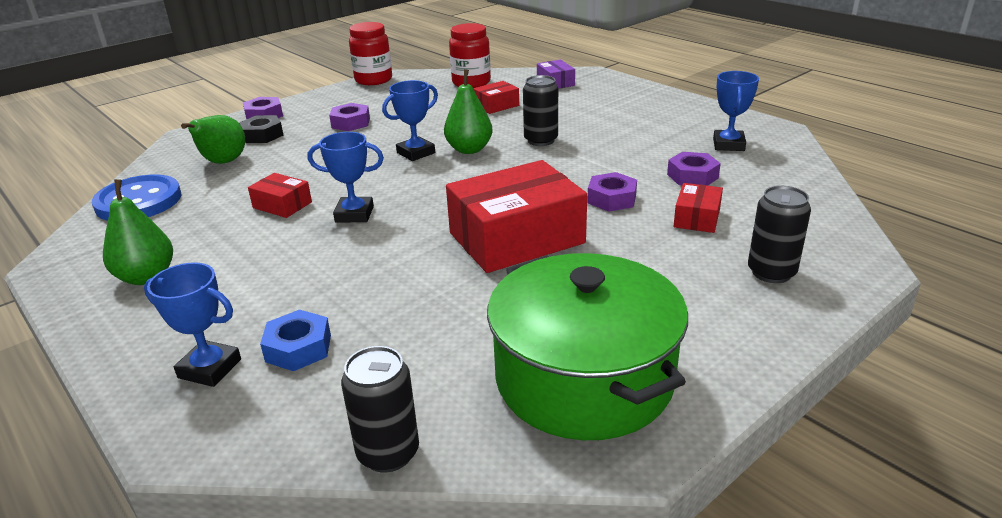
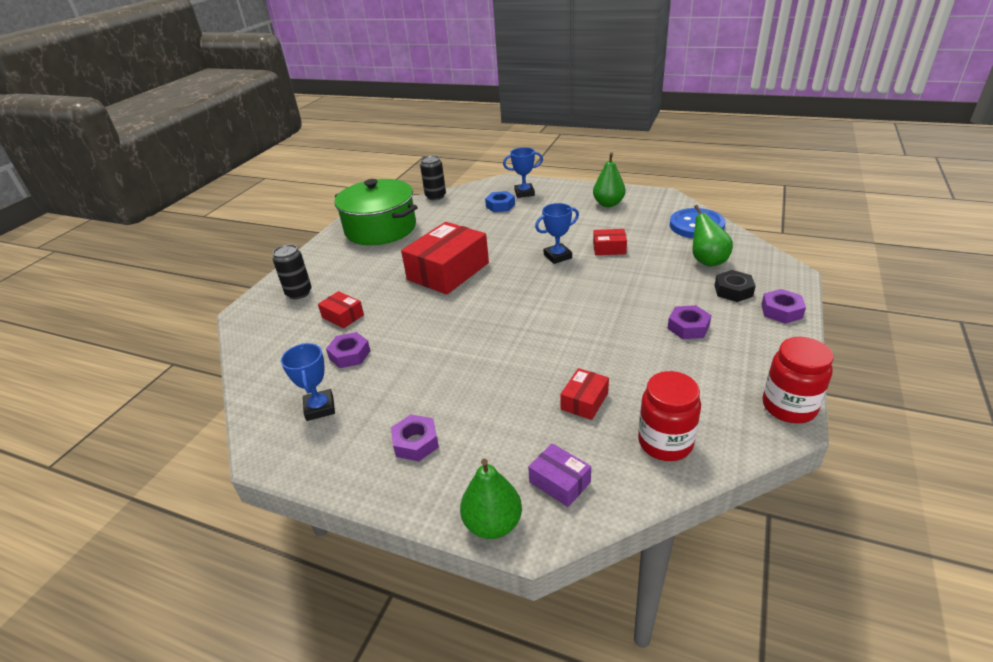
camera: 155 degrees right, 5 degrees up
(416, 153) = (583, 312): blue trophy -> none
(469, 149) = (545, 329): green pear -> green pear (493, 524)
(541, 140) = (495, 359): black can -> none
(611, 199) = (404, 315): purple nut -> purple nut (416, 442)
(697, 218) = (343, 316): red box -> red box turned 45 degrees counterclockwise

